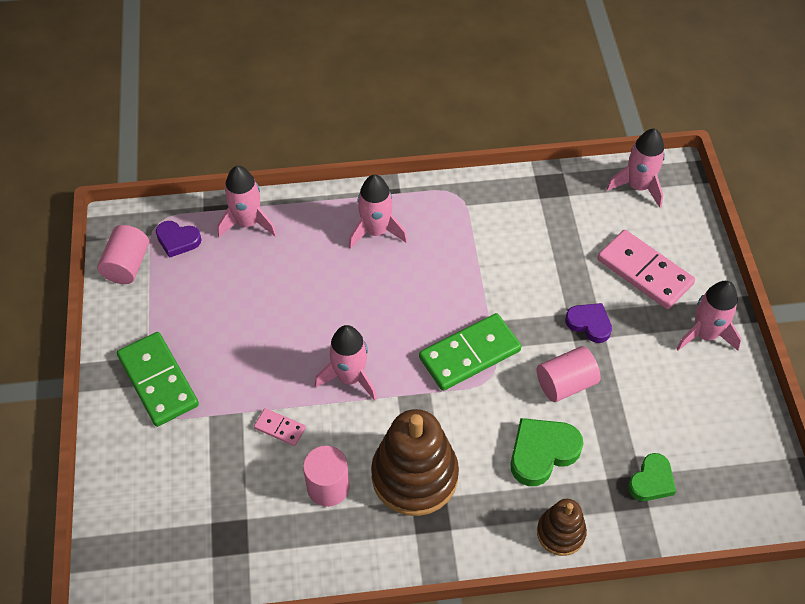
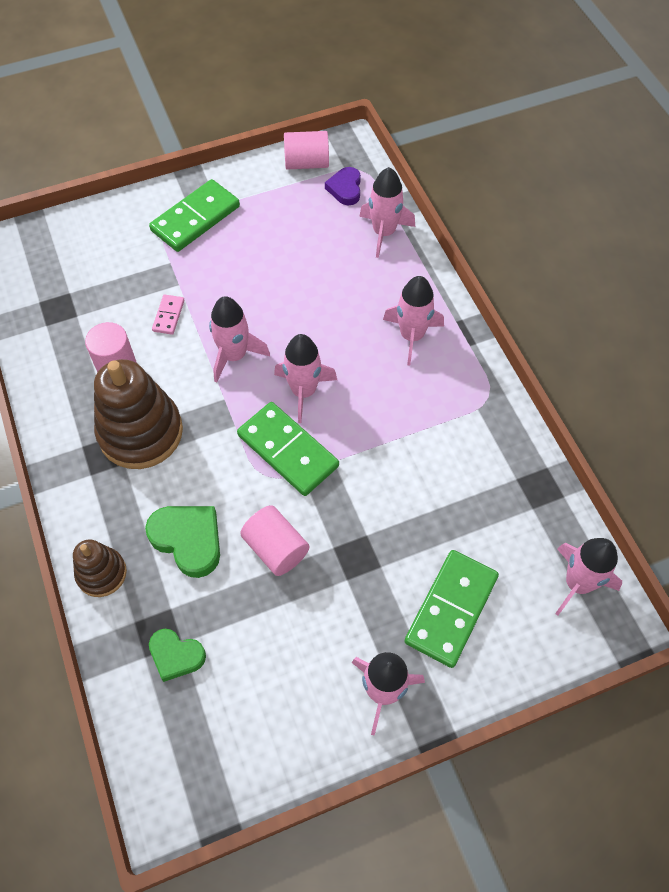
camera: 75 degrees right, 5 degrees up
(409, 328) = (303, 391): none -> pink rocket
(589, 324) = (359, 560): purple heart -> none
(644, 272) = (451, 609): pink domino -> green domino

